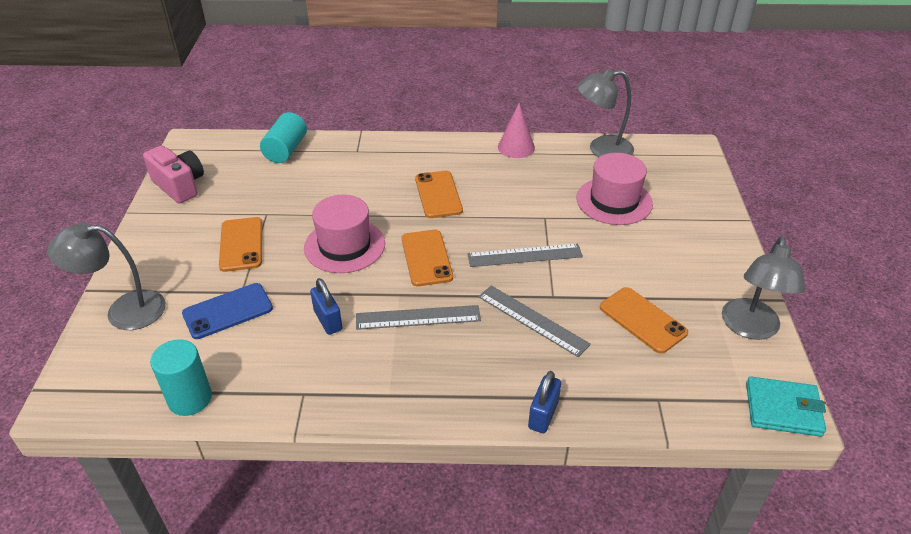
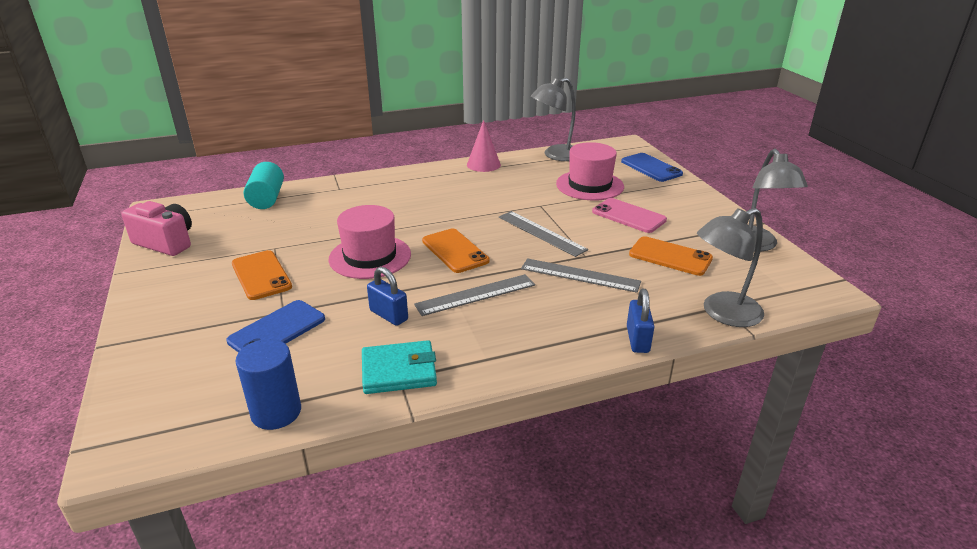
camera: 20 degrees left, 10 degrees down
(124, 311) = (155, 355): grey lamp -> grey lamp (722, 313)
(190, 398) = (276, 412): turquoise cylinder -> blue cylinder
(438, 194) = (436, 206): orange phone -> none
(524, 255) = (541, 233): grey ruler -> grey ruler turned 75 degrees clockwise
(631, 254) = (628, 216): none -> pink phone
(700, 190) = (651, 168): none -> blue phone
(783, 409) = (820, 290): turquoise wallet -> turquoise wallet (399, 371)

